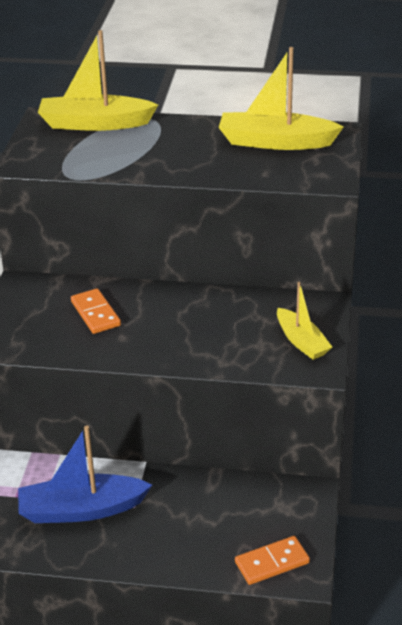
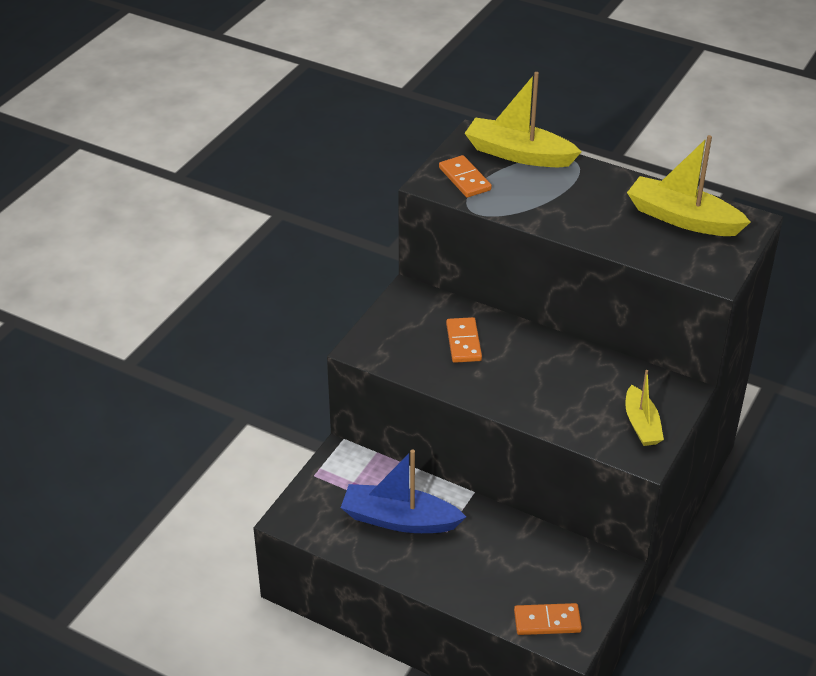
camera: 20 degrees right, 5 degrees up
(52, 154) = (465, 179): none -> orange domino

